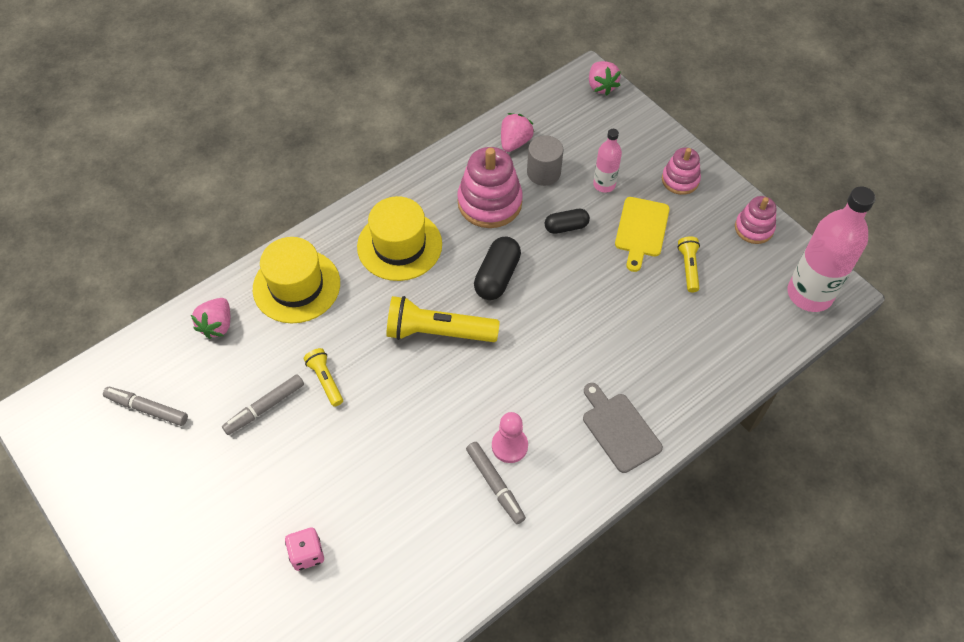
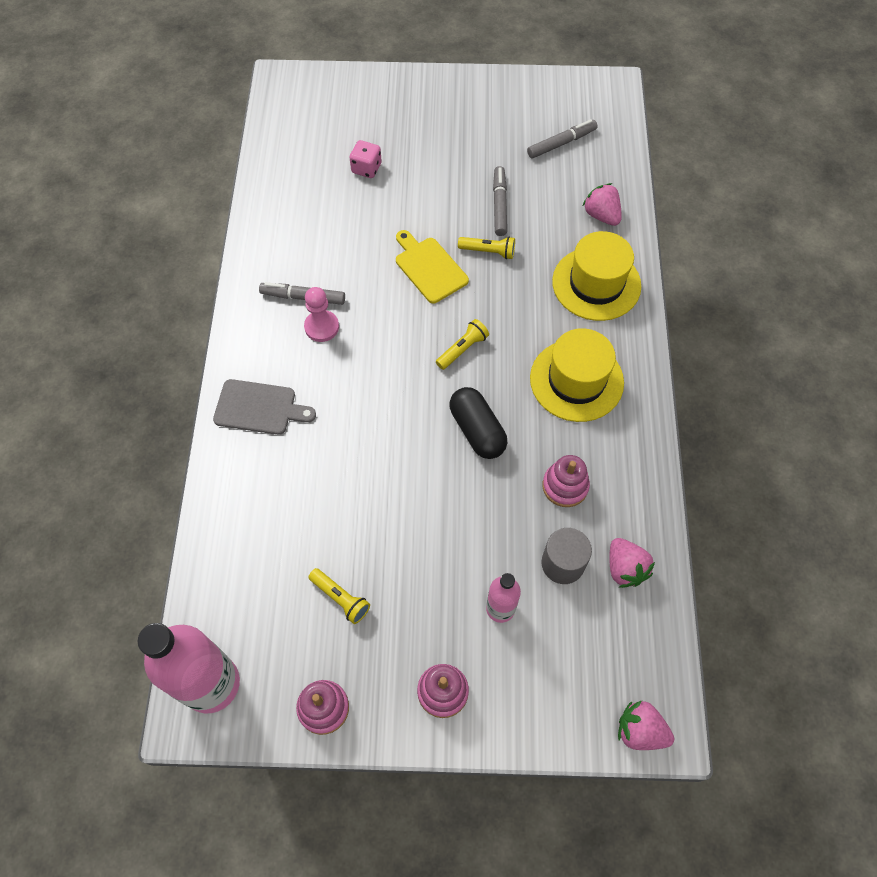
camera: 130 degrees right, 5 degrees up
(438, 332) = (462, 349): yellow flashlight -> yellow flashlight, size x0.53
(489, 202) = (565, 486): pink stacking toy -> pink stacking toy, size x0.59
(566, 227) = (480, 529): black capsule -> none
(641, 230) = (418, 594): yellow cutting board -> yellow cutting board (429, 268)

